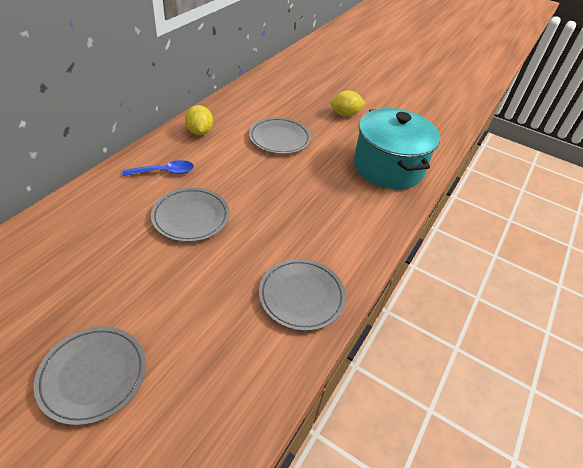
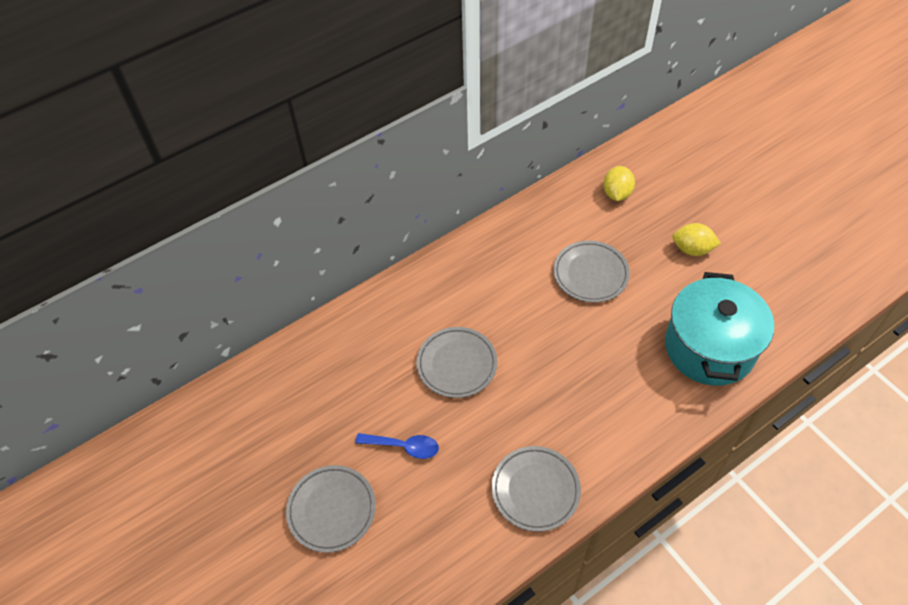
camera: 30 degrees right, 10 degrees up
(164, 172) = (446, 297): blue spoon -> blue spoon (404, 446)
(199, 132) = (500, 245): yellow lemon -> yellow lemon (617, 193)

